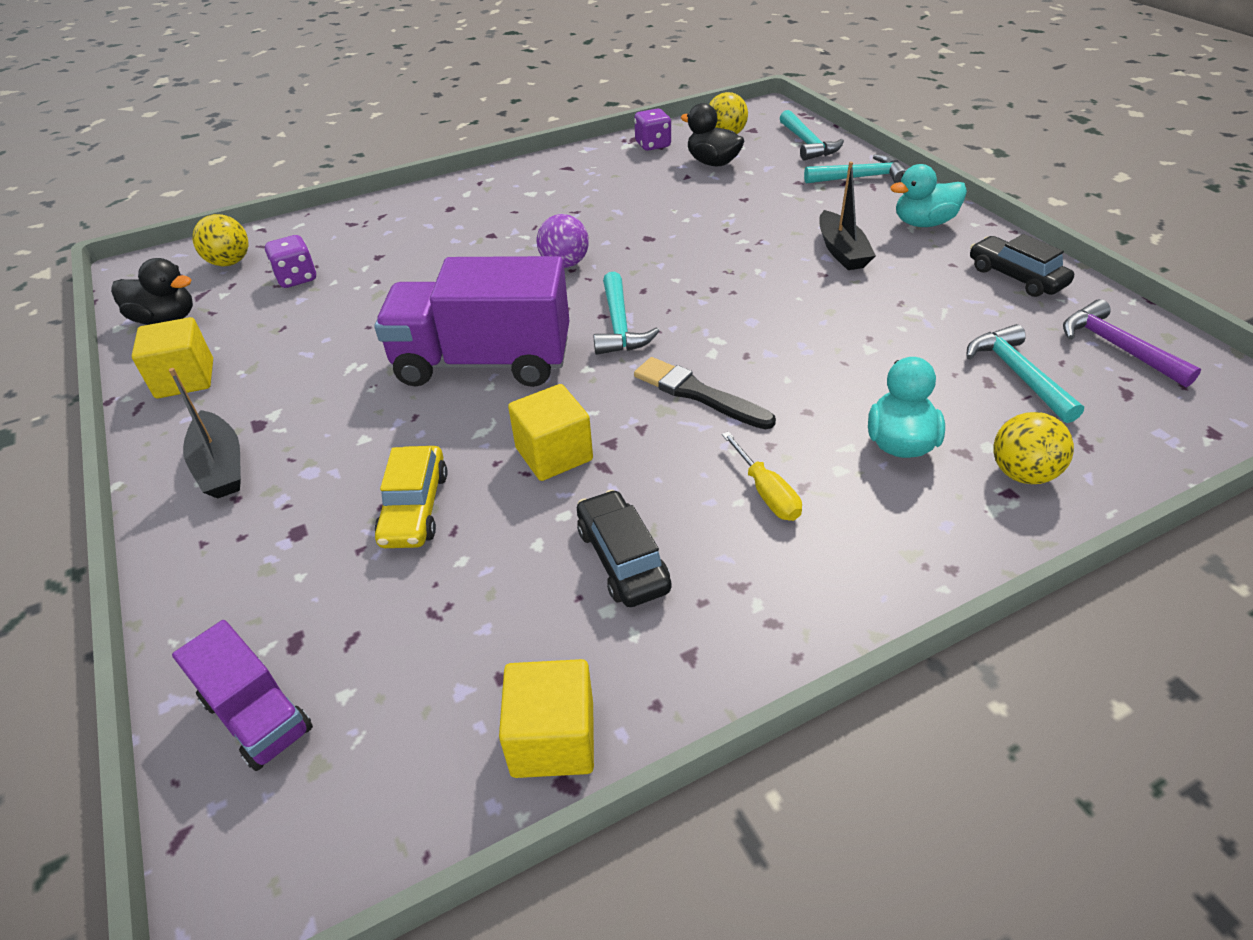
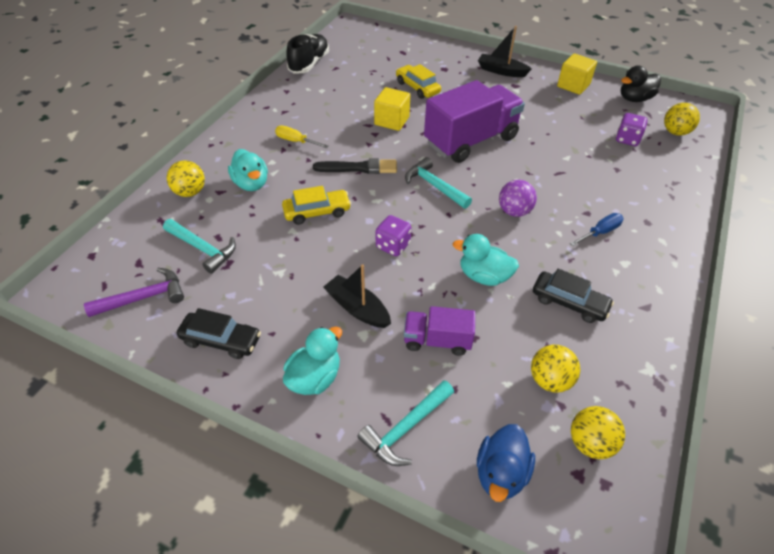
camera: 140 degrees right, 5 degrees up
(258, 715) = (390, 40): purple truck -> purple truck (437, 340)
(510, 217) = (600, 232): none -> blue screwdriver
(553, 738) = (309, 64): yellow cube -> black shoe
(622, 559) = (330, 103): black car -> black car (569, 302)
(653, 145) = (630, 382): purple dice -> purple dice (393, 245)
(679, 229) = (484, 276): none -> turquoise duck
(712, 163) = (550, 380): black duck -> yellow ball
(807, 144) = (501, 473): turquoise hammer -> blue duck
(816, 357) = (317, 212): none -> yellow car
(1117, 347) = (144, 298): purple hammer -> purple hammer turned 45 degrees counterclockwise

